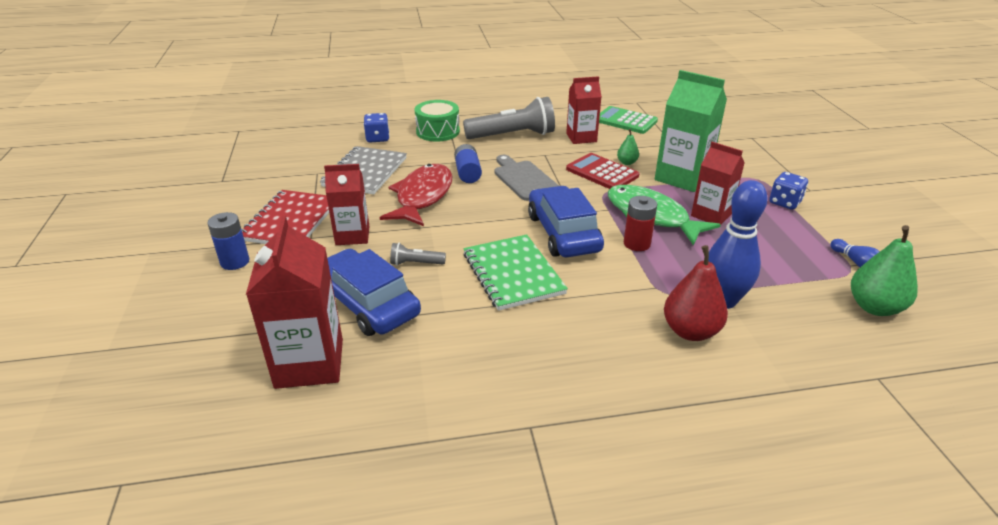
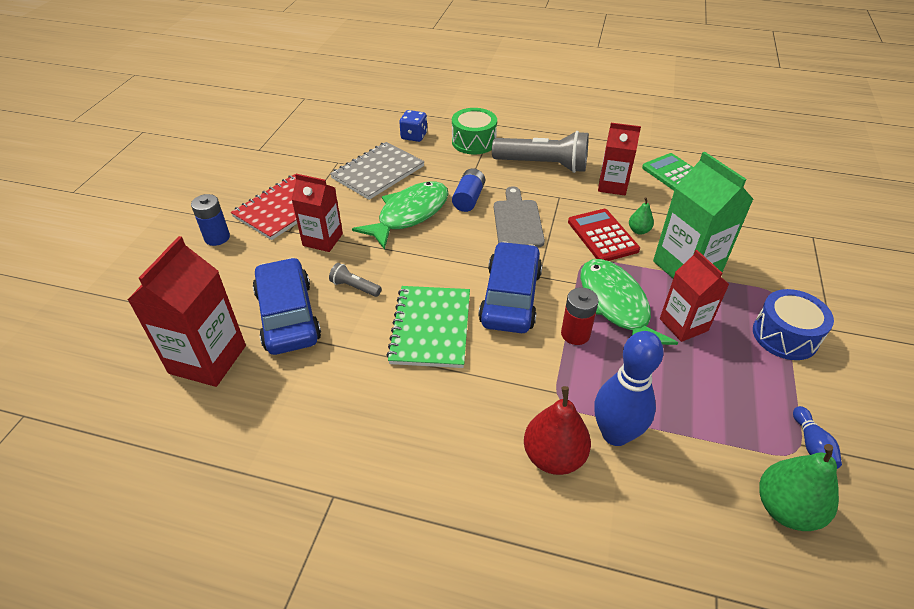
camera: 25 degrees right, 10 degrees up
(422, 196) = (409, 214): red fish -> green fish
(785, 202) = (785, 336): blue dice -> blue drum

